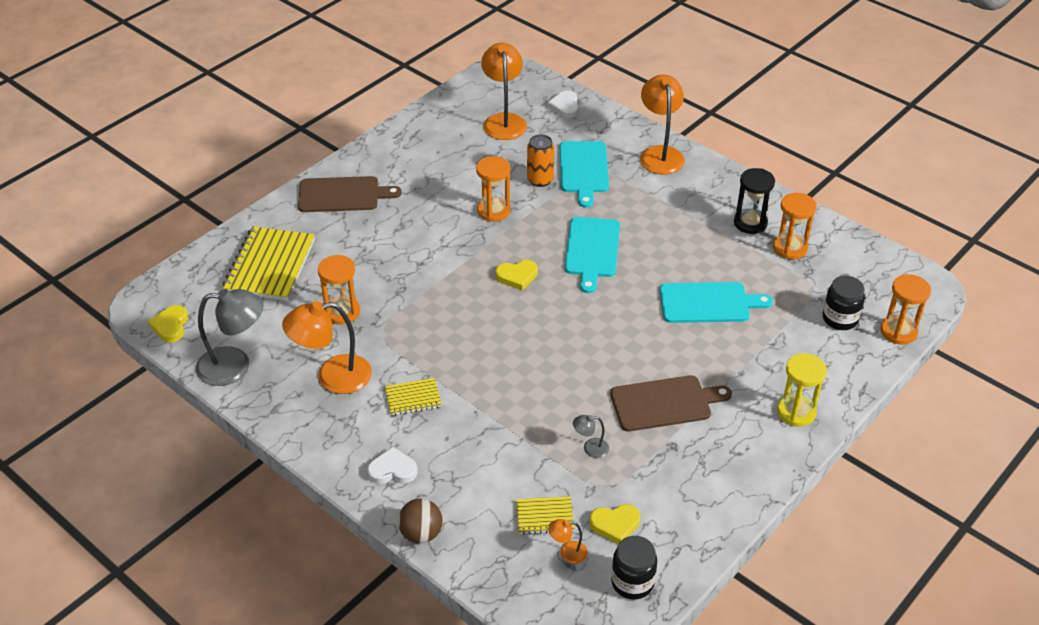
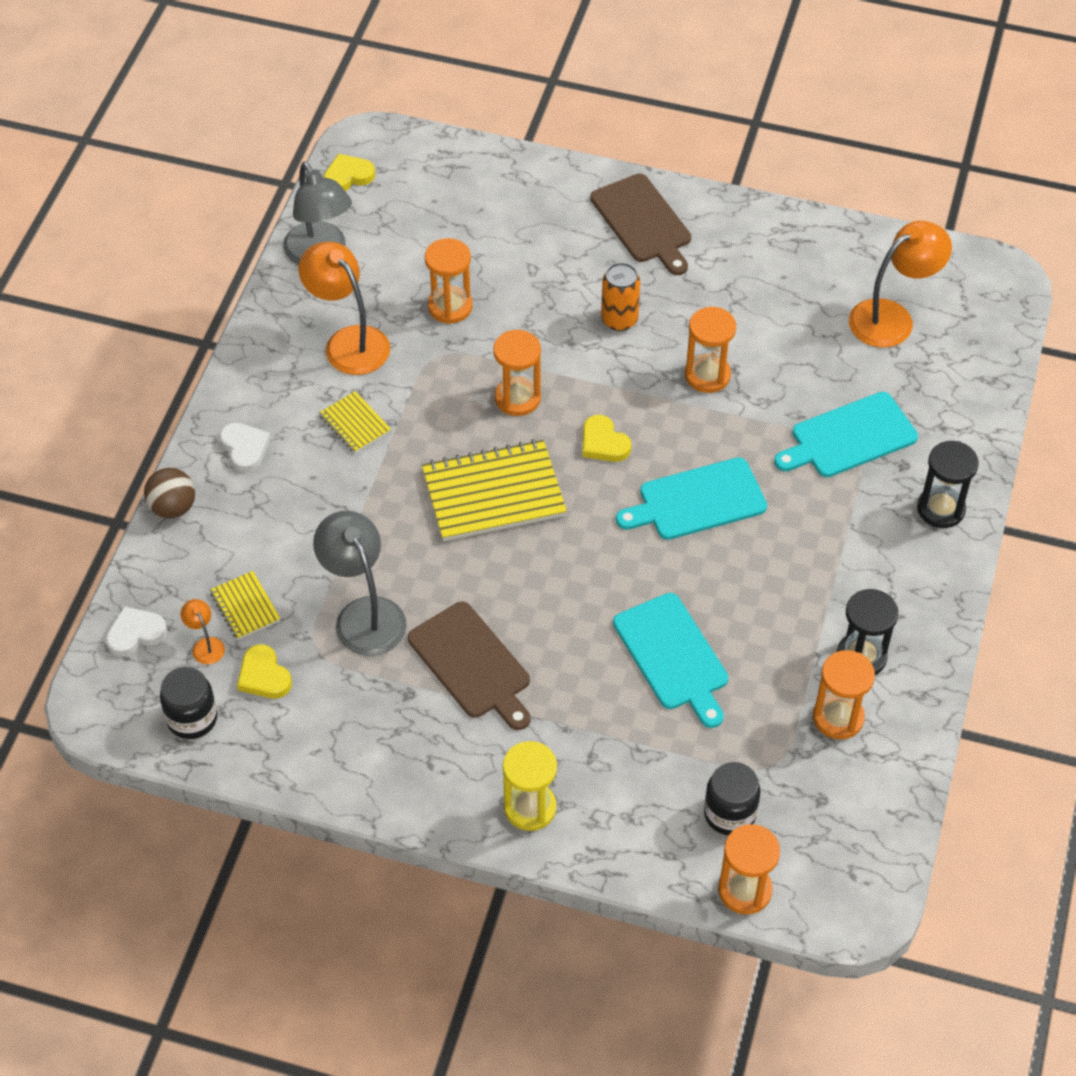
camera: 65 degrees right, 10 degrees up
(270, 266) = (485, 213): yellow notebook -> yellow notebook (493, 493)
(450, 305) = (517, 398): none -> orange hourglass
(540, 180) = (798, 399): orange can -> orange can (619, 320)
(565, 107) = (969, 370): white heart -> white heart (135, 634)
(590, 448) = (364, 614): grey lamp -> grey lamp, size x2.21
(660, 154) = (941, 509): orange lamp -> black hourglass

